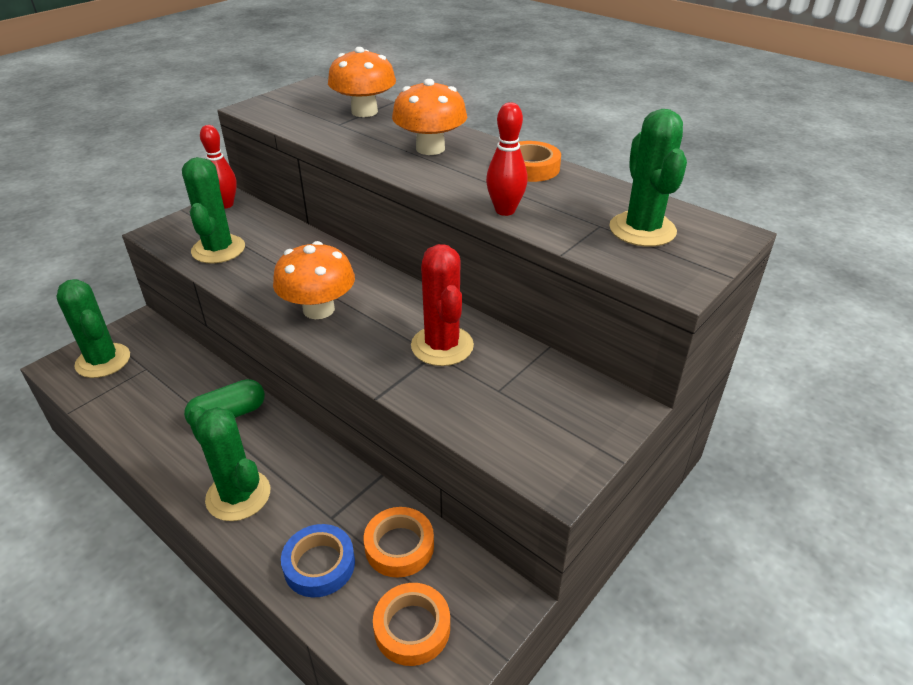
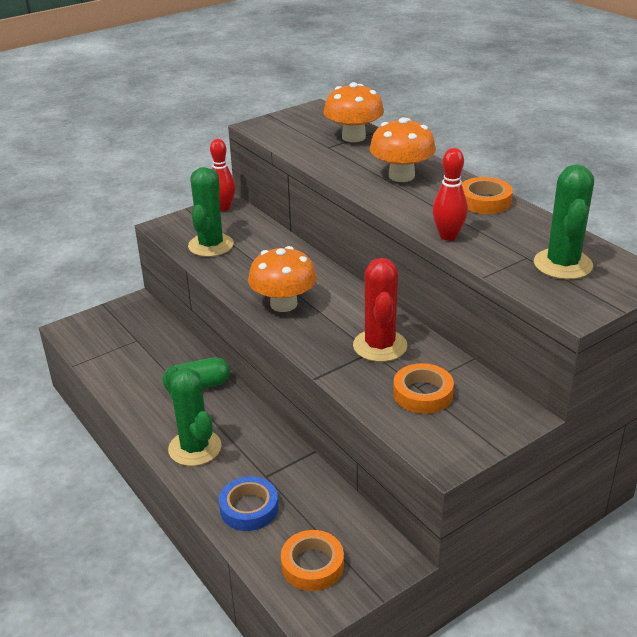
camera: 15 degrees right, 5 degrees down
(103, 361) = (103, 329): green cactus -> none
(399, 546) = (316, 506): orange tape -> orange tape (423, 394)

